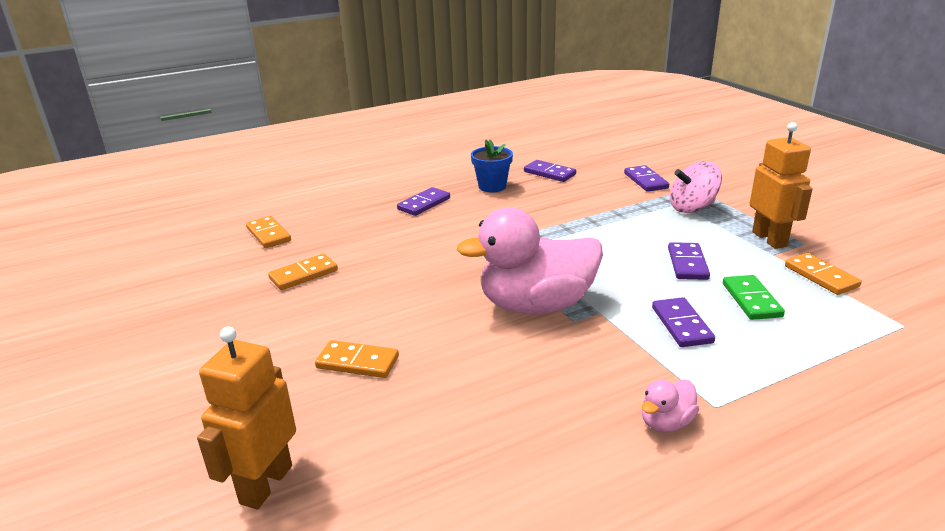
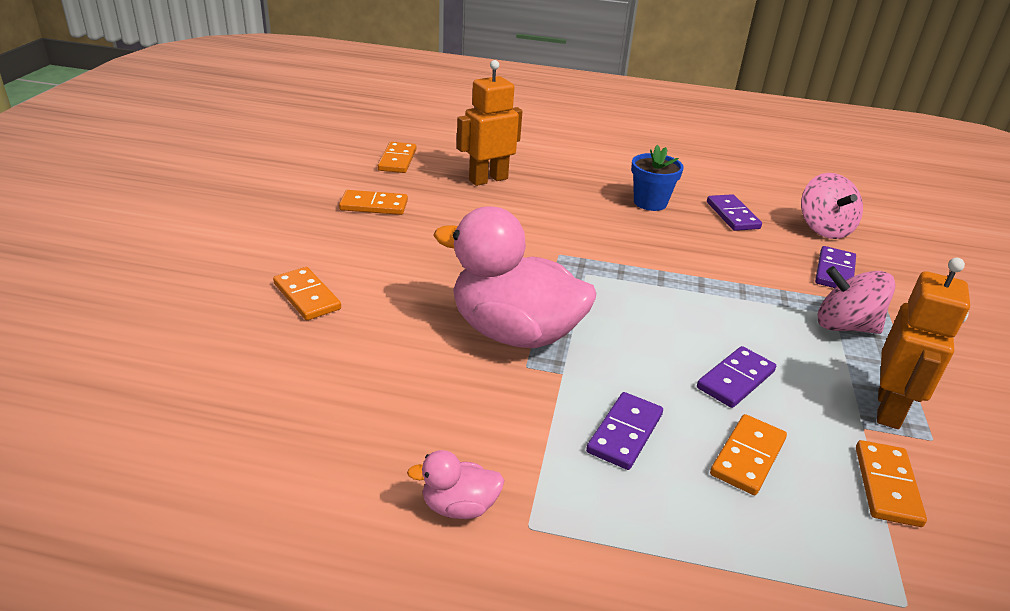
camera: 35 degrees right, 5 degrees up
(265, 484) = (127, 346): orange robot -> orange robot (488, 179)
(424, 204) = (559, 191): purple domino -> none
(606, 159) = (824, 229): none -> pink spinning top
(751, 300) = (748, 457): green domino -> orange domino

